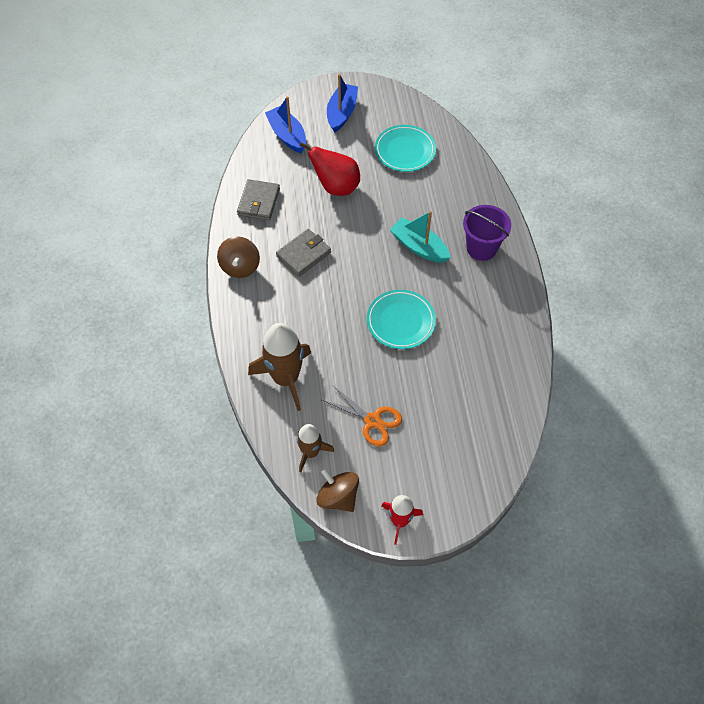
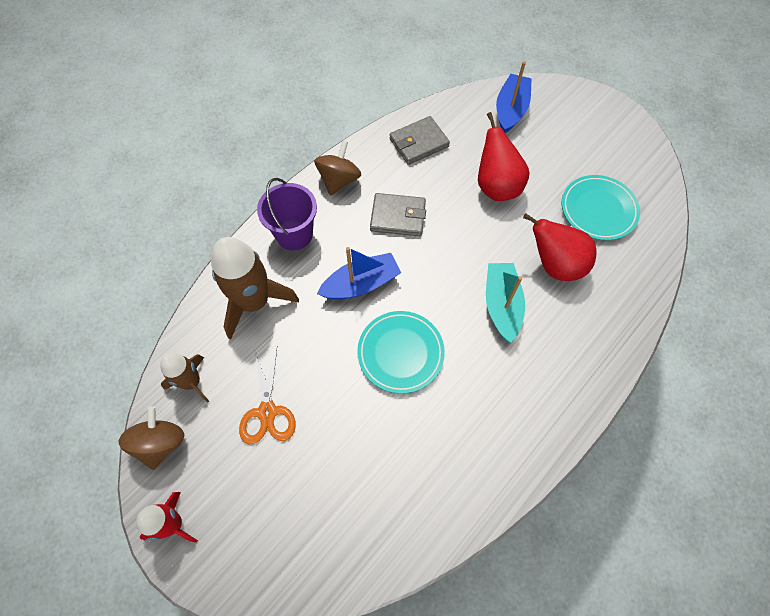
camera: 50 degrees right, 5 degrees up
(240, 267) = (339, 180): brown spinning top -> brown spinning top turned 150 degrees clockwise
(342, 113) = (582, 130): blue boat -> blue boat (361, 284)
(419, 200) = (555, 265): none -> red pear
(481, 248) = (559, 364): purple bucket -> purple bucket (294, 234)

